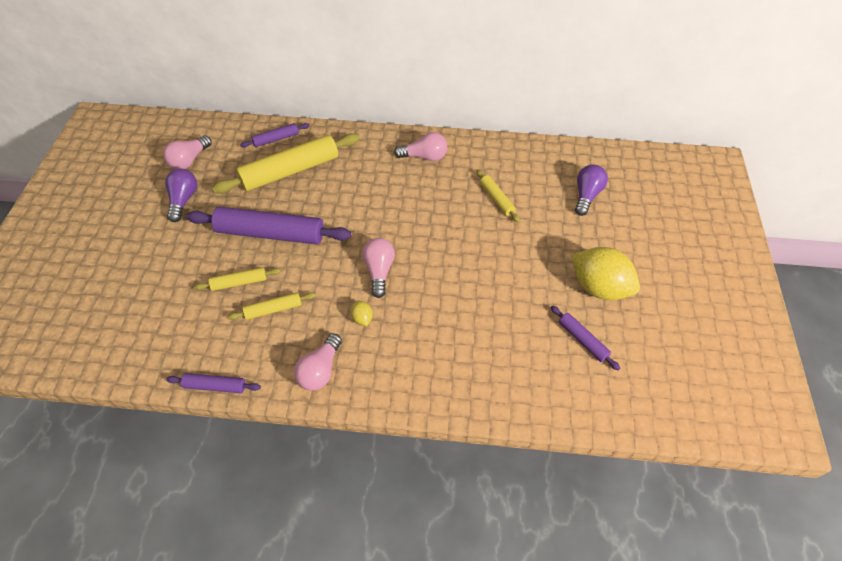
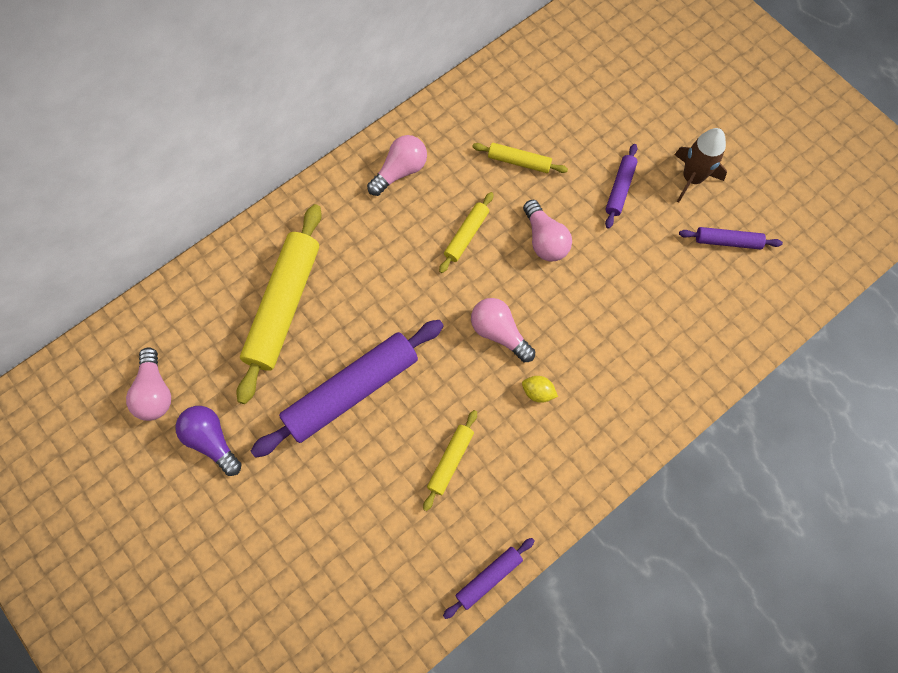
camera: 45 degrees left, 15 degrees up
(239, 282) = (385, 467): yellow rolling pin -> yellow rolling pin (466, 235)
(276, 139) = (220, 283): purple rolling pin -> purple rolling pin (620, 189)
(320, 370) = (558, 473): pink light bulb -> pink light bulb (544, 240)
(586, 195) = (591, 89): purple light bulb -> none
(599, 287) = (692, 178): yellow lemon -> brown rocket

